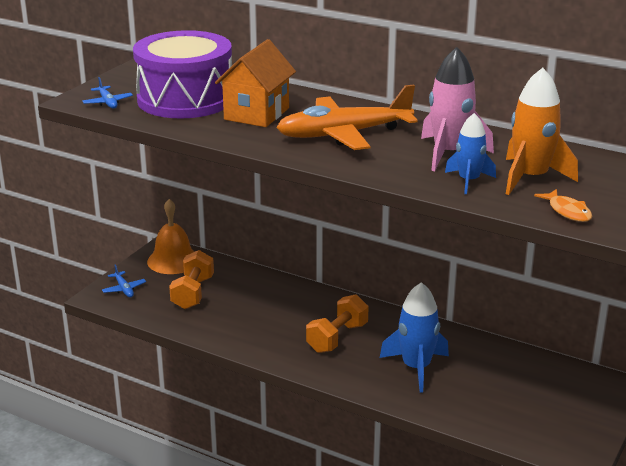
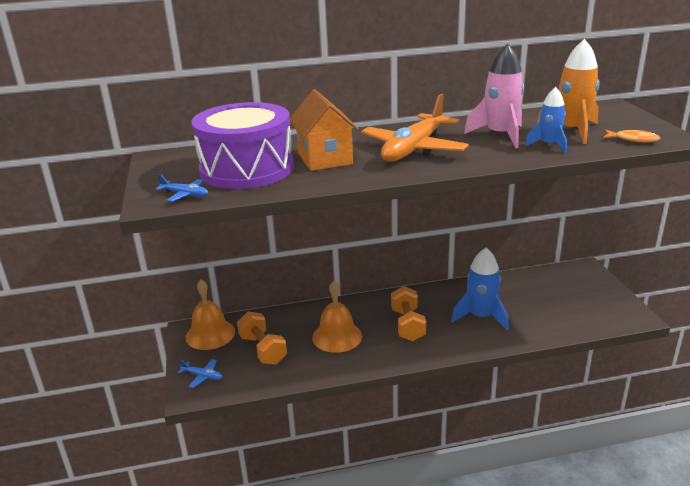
camera: 40 degrees left, 0 degrees up
(263, 314) = (337, 336): none -> orange bell

